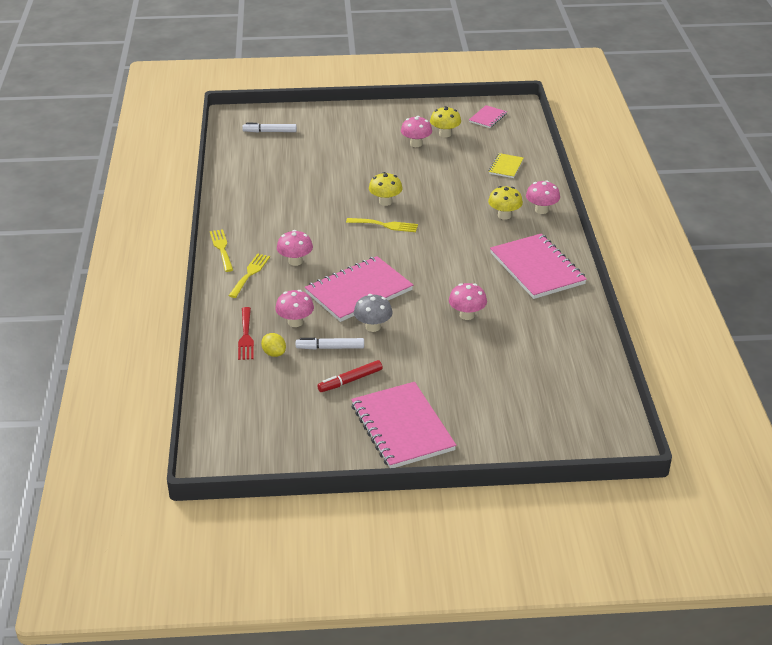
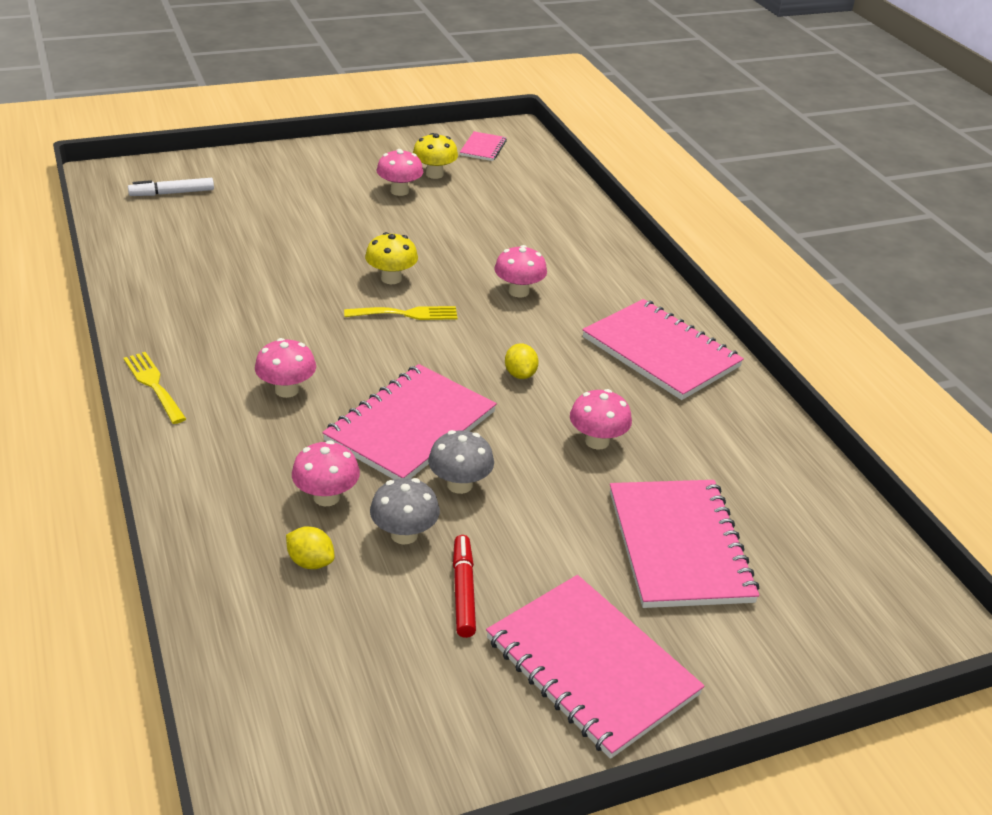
camera: 20 degrees left, 0 degrees up
(246, 336) = (249, 538): red fork -> none
(250, 274) = (217, 421): yellow fork -> none
(330, 348) = (404, 534): white marker -> grey mushroom
(350, 380) = (463, 591): red marker -> red marker turned 135 degrees clockwise
(439, 270) = (520, 374): none -> yellow lemon
(485, 378) = (679, 546): none -> pink notebook
(504, 215) = (573, 279): yellow mushroom -> none
(506, 167) = (540, 211): yellow notebook -> none
(541, 210) = (621, 265): pink mushroom -> pink mushroom (518, 291)

